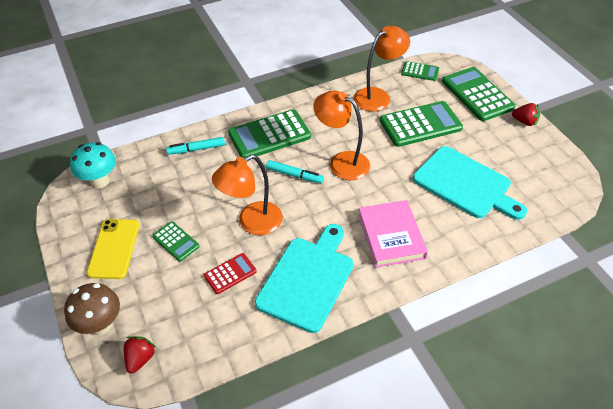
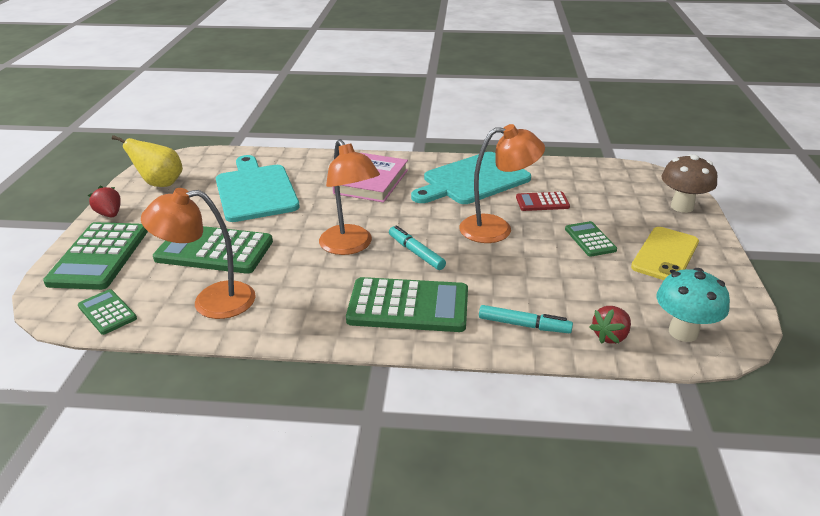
camera: 150 degrees left, 15 degrees down
(140, 359) = (645, 180): red strawberry -> red strawberry (610, 336)
(541, 160) = (160, 184): none -> yellow pear

